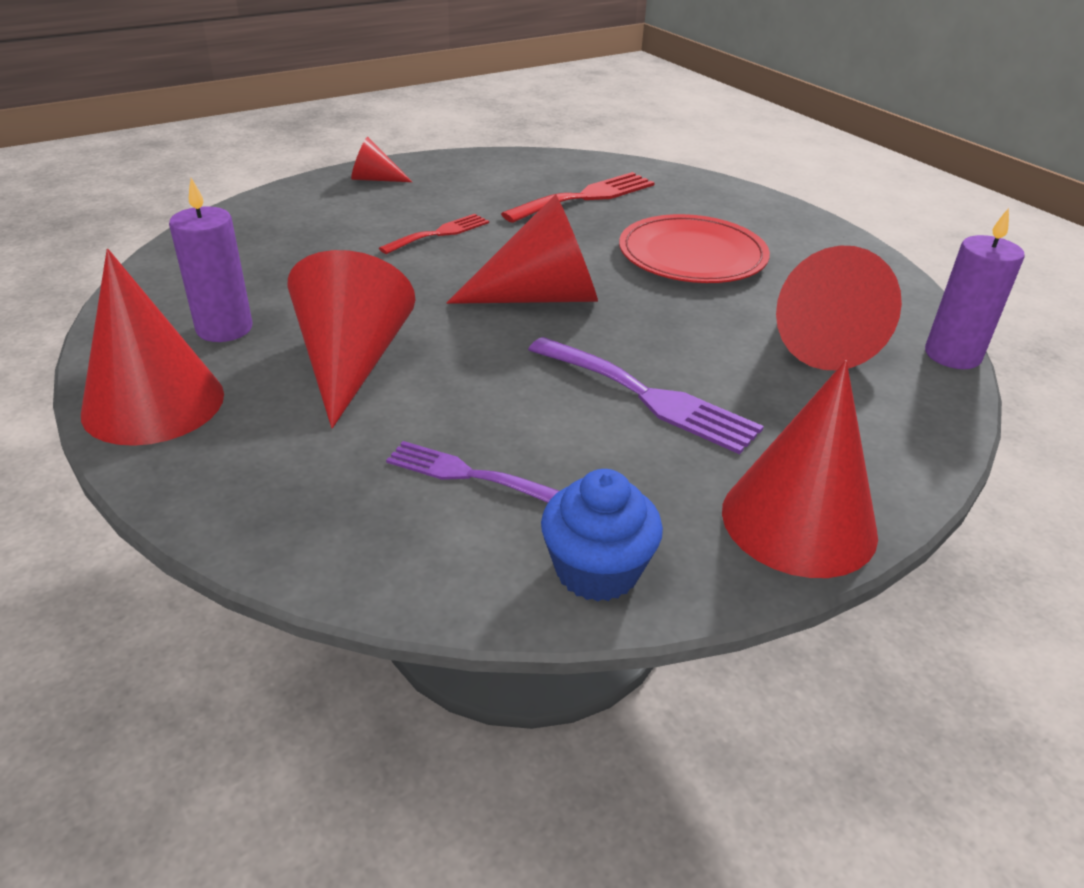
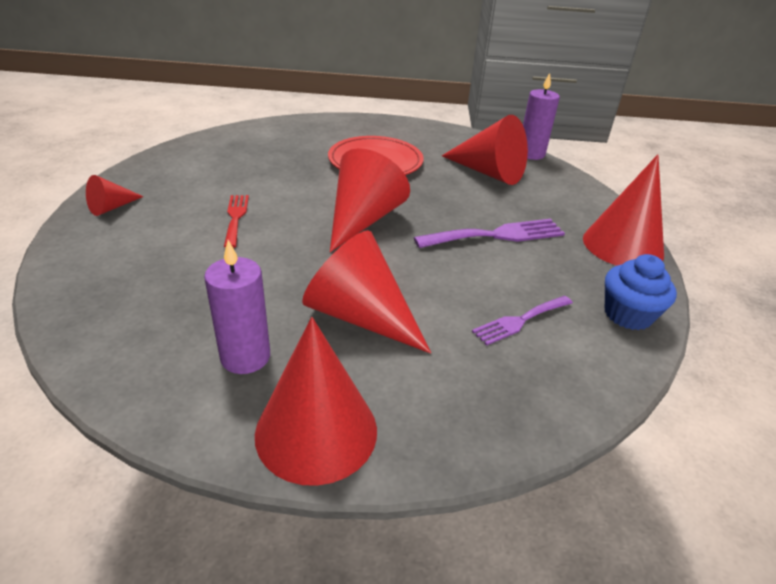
camera: 55 degrees left, 0 degrees up
(586, 197) = (266, 156): red fork -> none

